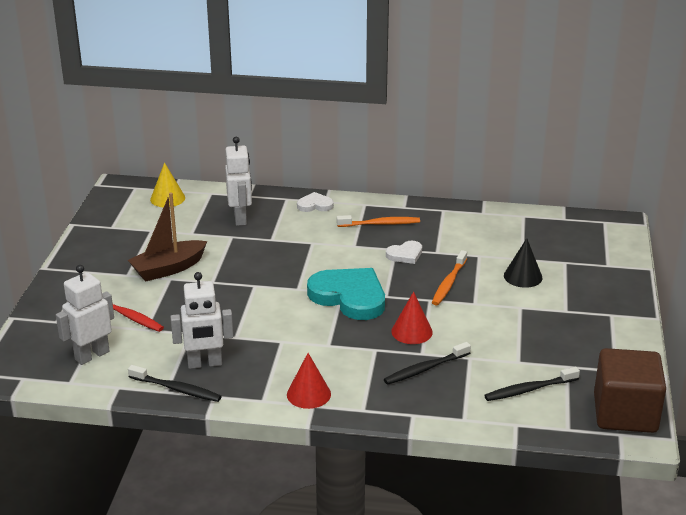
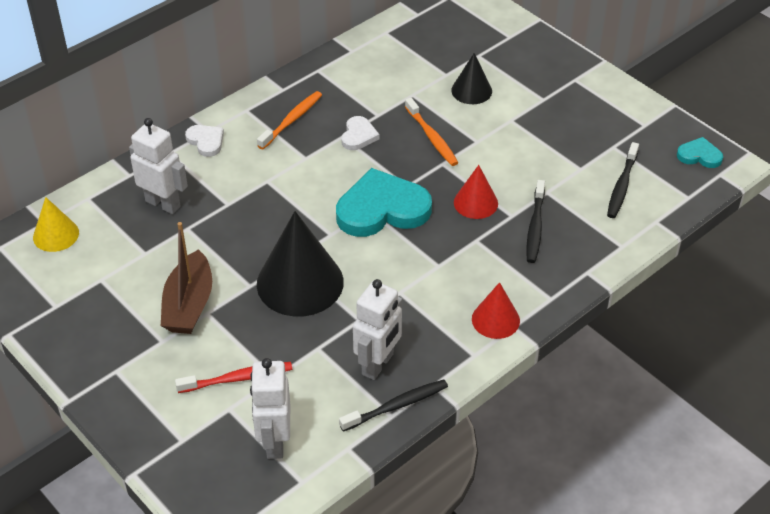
camera: 50 degrees left, 15 degrees up
(238, 298) = (300, 283): none -> black cone
(315, 205) = (206, 141): white heart -> white heart turned 105 degrees clockwise
(625, 413) = (699, 155): brown cube -> turquoise heart

